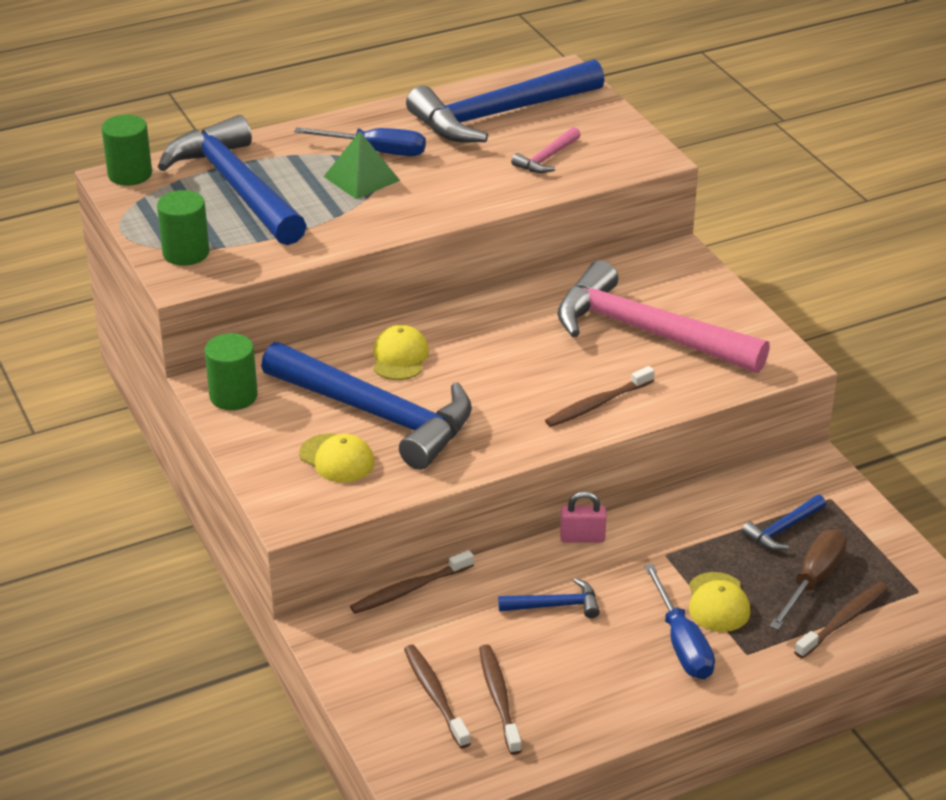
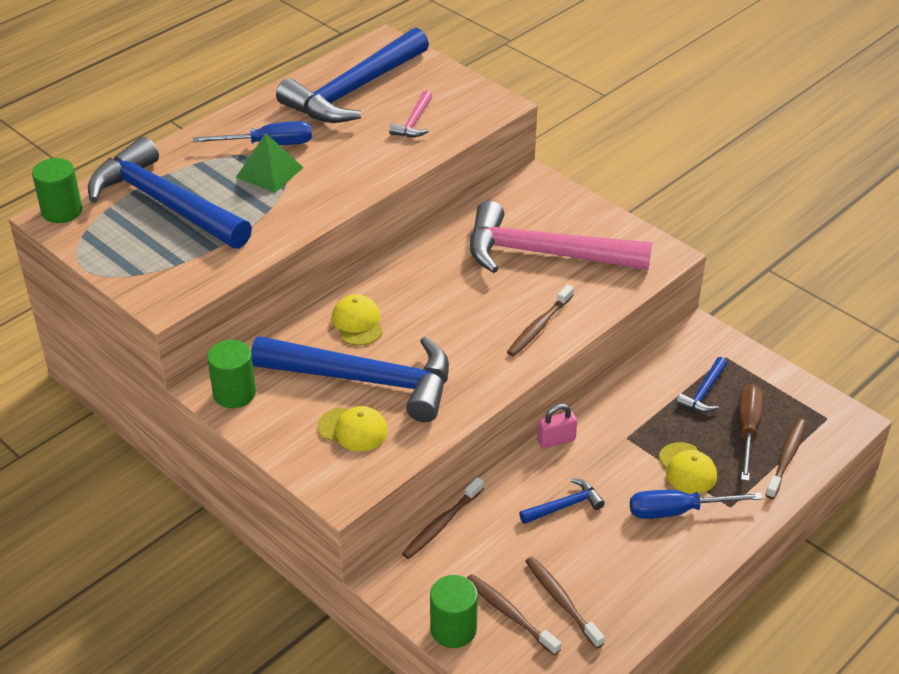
camera: 20 degrees left, 5 degrees up
(186, 253) = (153, 275): green cylinder -> green cylinder (453, 629)
(682, 643) = (677, 511): blue screwdriver -> blue screwdriver turned 120 degrees clockwise

